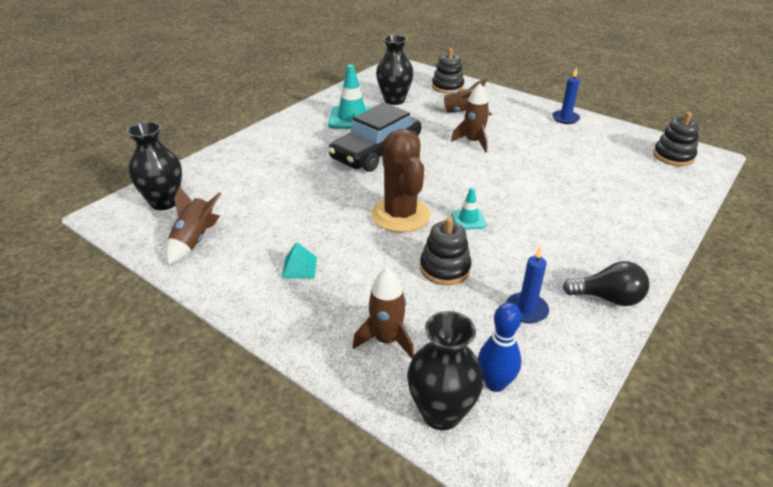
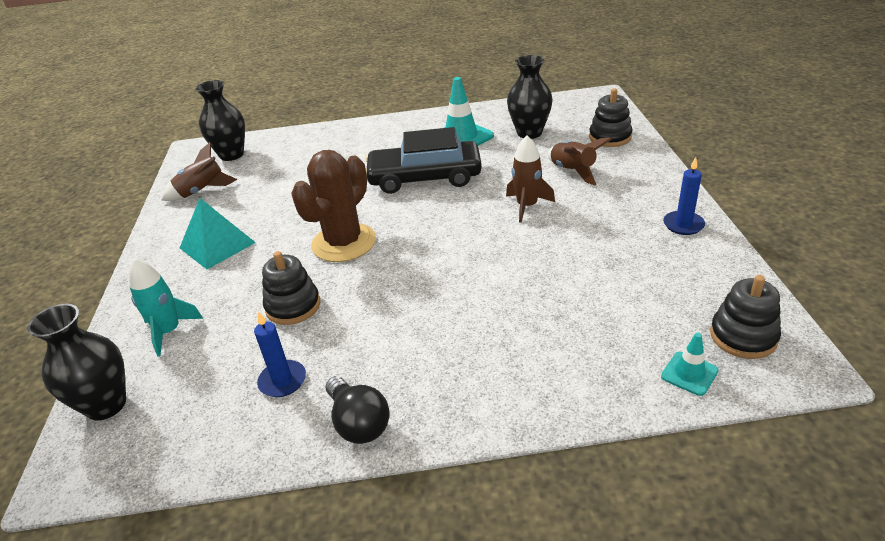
camera: 50 degrees right, 0 degrees up
(299, 267) = (217, 245): turquoise pyramid -> turquoise pyramid, size x1.80
(386, 340) = (169, 331): brown rocket -> turquoise rocket
(468, 220) = (384, 277): turquoise traffic cone -> turquoise traffic cone (689, 373)
(495, 383) = (164, 414): blue bowling pin -> none

